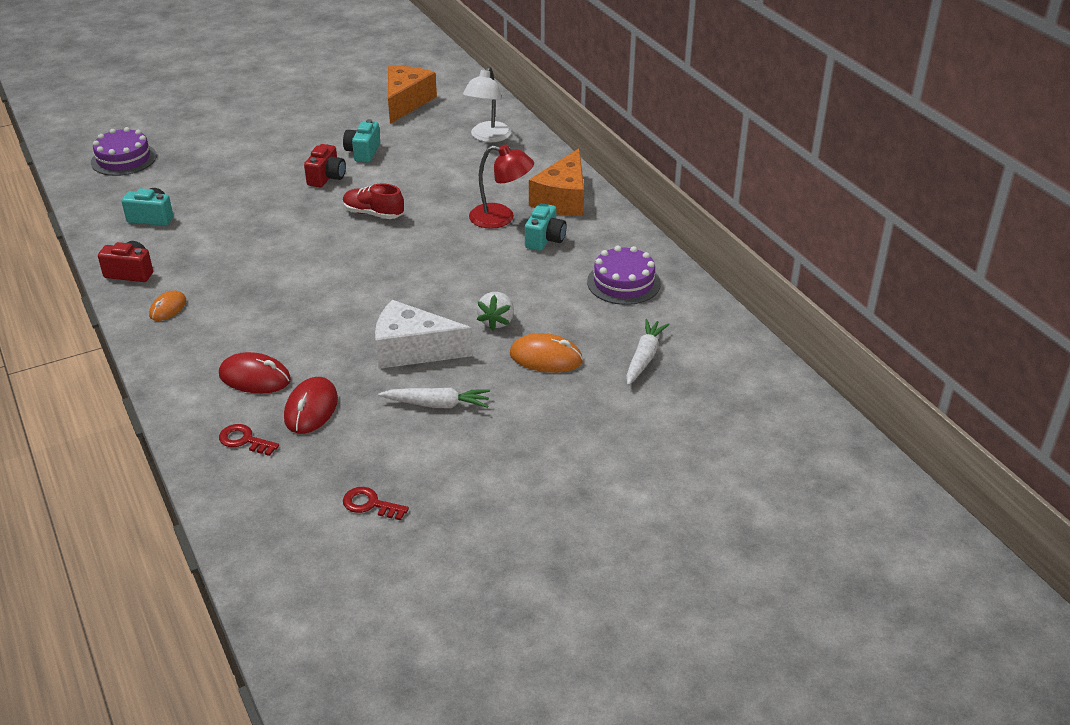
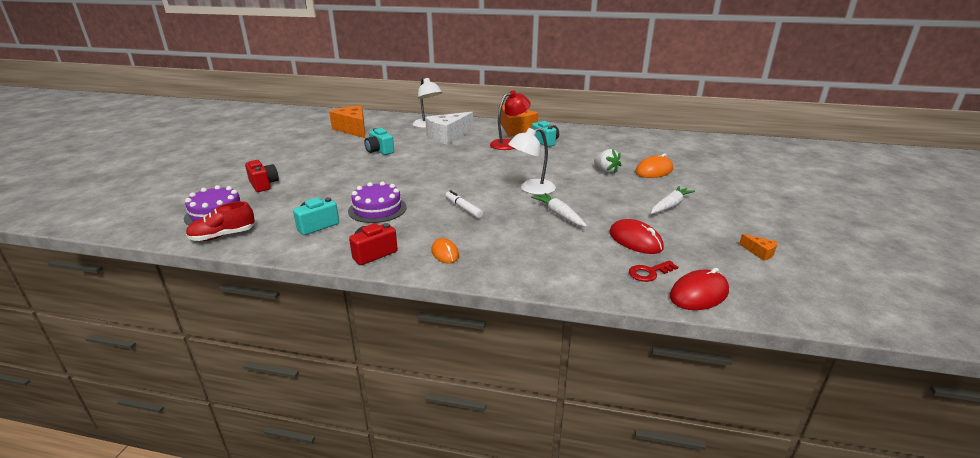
camera: 50 degrees left, 10 degrees down
(255, 377) = (577, 248): red mouse -> red mouse (699, 294)
(273, 274) = (463, 208): none -> white marker
(326, 177) = (385, 166): red camera -> red camera (263, 185)
(370, 504) = (759, 252): red key -> orange cheese
(372, 293) = (531, 189): none -> white lamp
(373, 214) = (449, 166): red shoe -> red shoe (223, 236)
(412, 350) = (606, 196): white cheese -> white cheese (448, 136)
(623, 282) = (608, 140): purple cake -> purple cake (377, 209)
(644, 357) = (678, 154): white carrot -> white carrot (559, 215)

